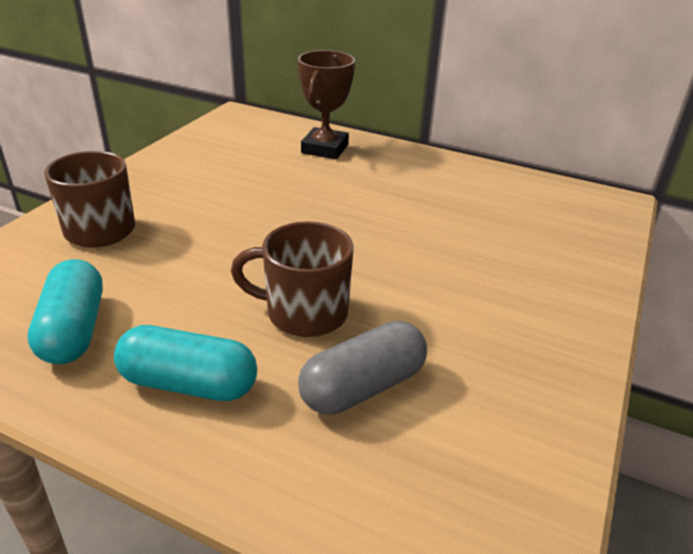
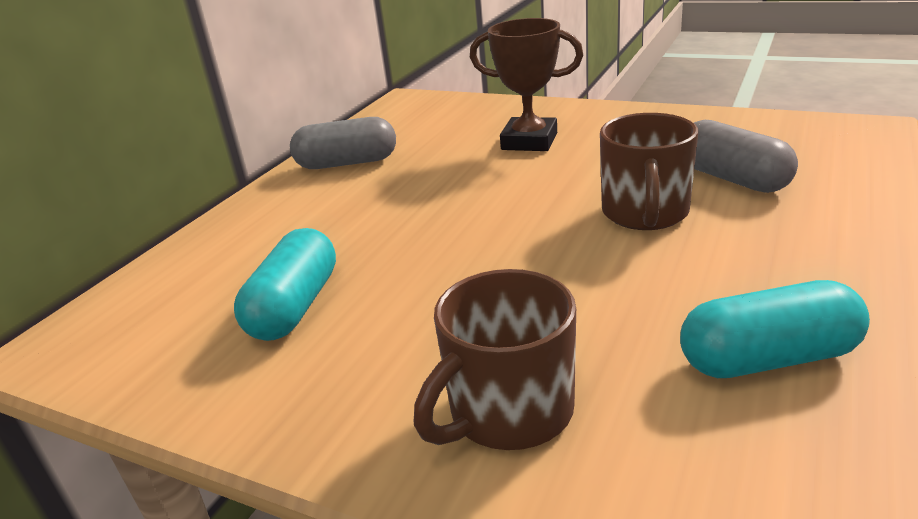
camera: 85 degrees left, 5 degrees down
(189, 383) = (794, 257): turquoise capsule -> turquoise capsule (294, 307)
(325, 149) = (246, 243): brown trophy -> brown trophy (529, 141)
(449, 176) = (347, 163): none -> grey capsule

